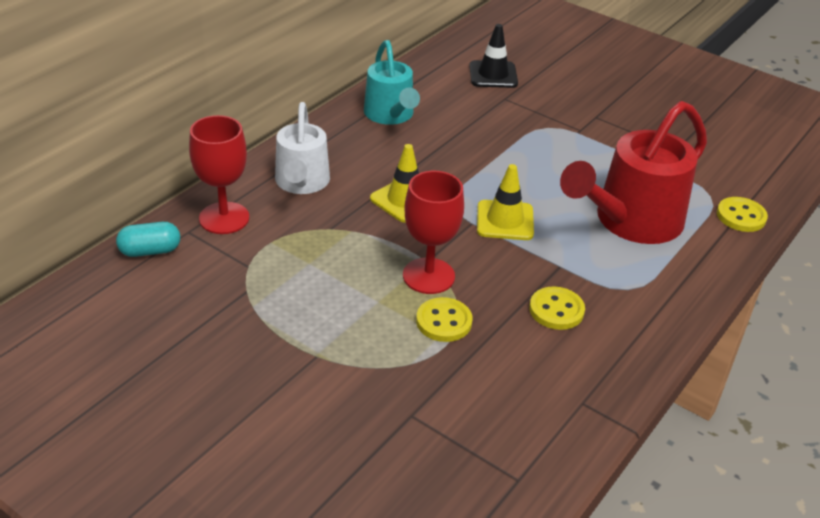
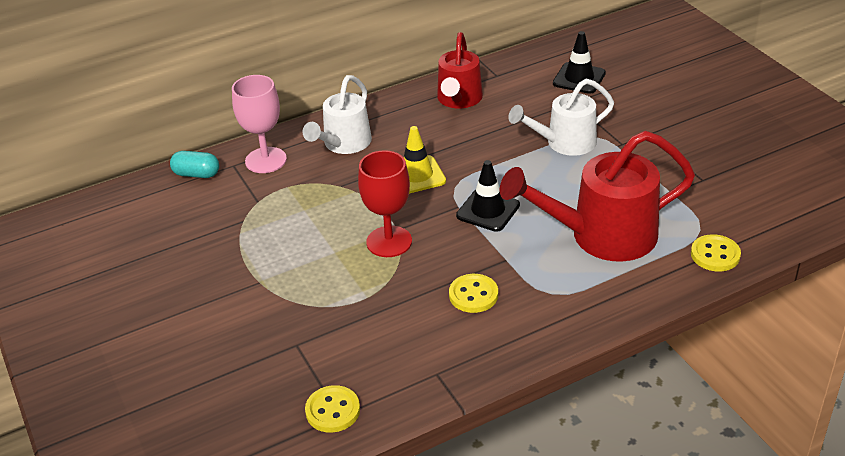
camera: 30 degrees right, 0 degrees up
(224, 218) = (266, 160): red goblet -> pink goblet
(391, 115) = (458, 100): turquoise watering can -> red watering can
(444, 321) = (374, 281): yellow button -> yellow button (333, 410)
(505, 221) = (488, 210): yellow traffic cone -> black traffic cone
(527, 139) = (564, 143): none -> white watering can

